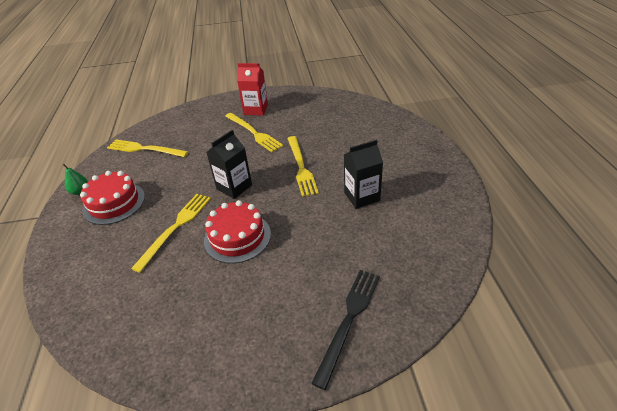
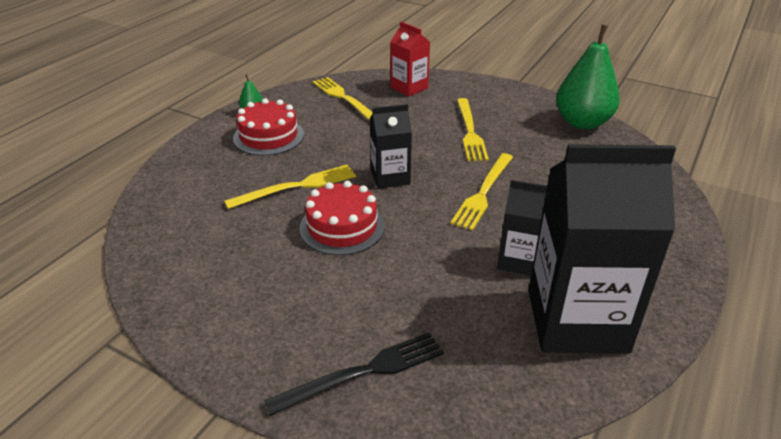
camera: 35 degrees right, 5 degrees down
(256, 109) = (499, 107): red carton -> red carton (409, 88)
(312, 98) = (582, 122): none -> green pear
(422, 213) = (577, 320): none -> black carton

